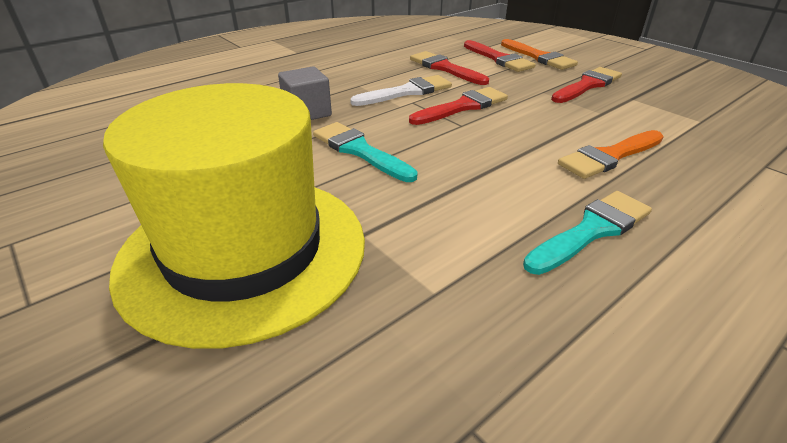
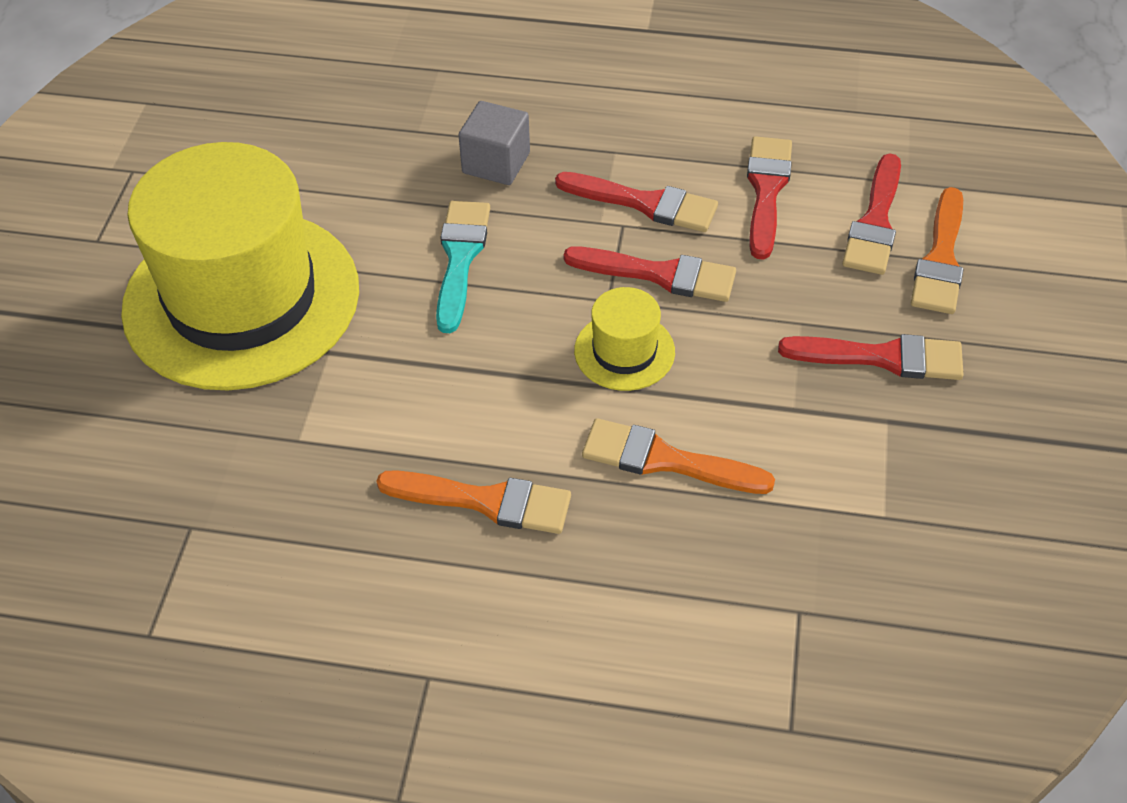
camera: 50 degrees right, 15 degrees up
(406, 92) = (644, 203): white brush -> red brush
(507, 135) = (624, 351): none -> yellow hat
(591, 230) = (485, 501): turquoise brush -> orange brush

